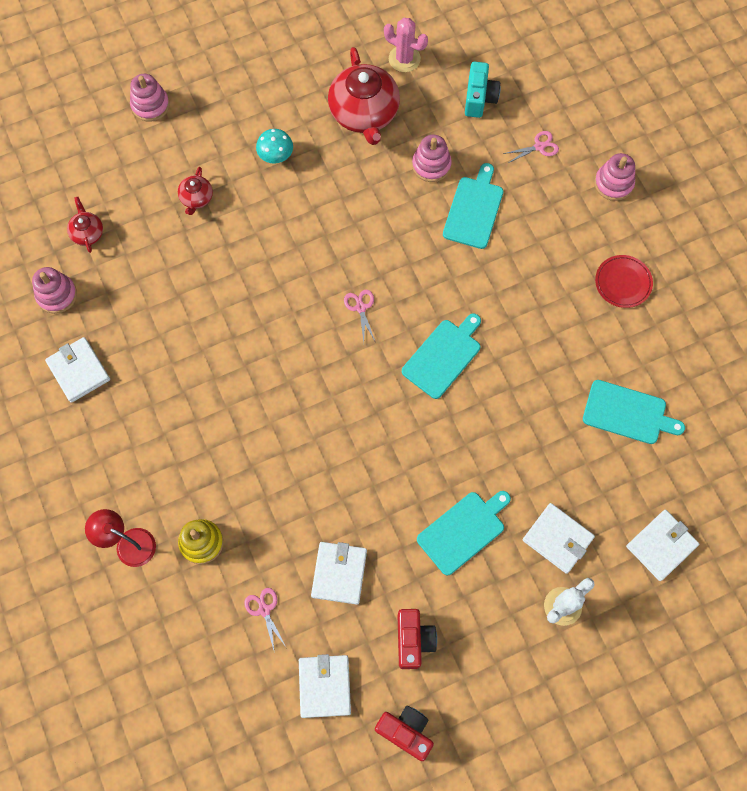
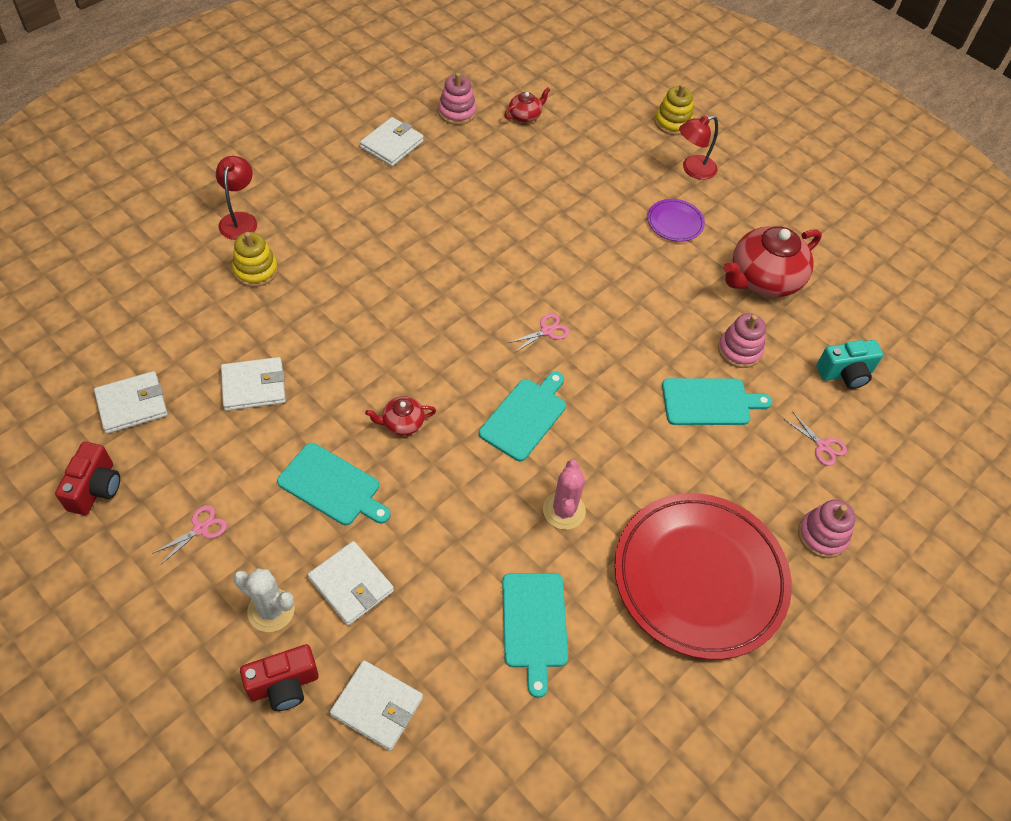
camera: 65 degrees right, 15 degrees down
(150, 105) = (672, 123): pink stacking toy -> yellow stacking toy
(196, 198) = (598, 177): red teapot -> red teapot (402, 423)
(217, 114) = (693, 169): none -> red lamp
(264, 610) = (200, 335): pink scissors -> pink scissors (200, 528)
(276, 156) = (675, 222): turquoise mushroom -> purple plate
(404, 59) = (847, 296): pink cactus -> pink cactus (564, 510)
(413, 640) = (197, 470): red camera -> red camera (284, 685)
(443, 356) = (525, 416): turquoise cutting board -> turquoise cutting board turned 75 degrees counterclockwise
(557, 539) = (351, 584): white wallet -> white wallet turned 60 degrees counterclockwise
(623, 283) = (699, 577): red plate -> red plate, size x2.40

